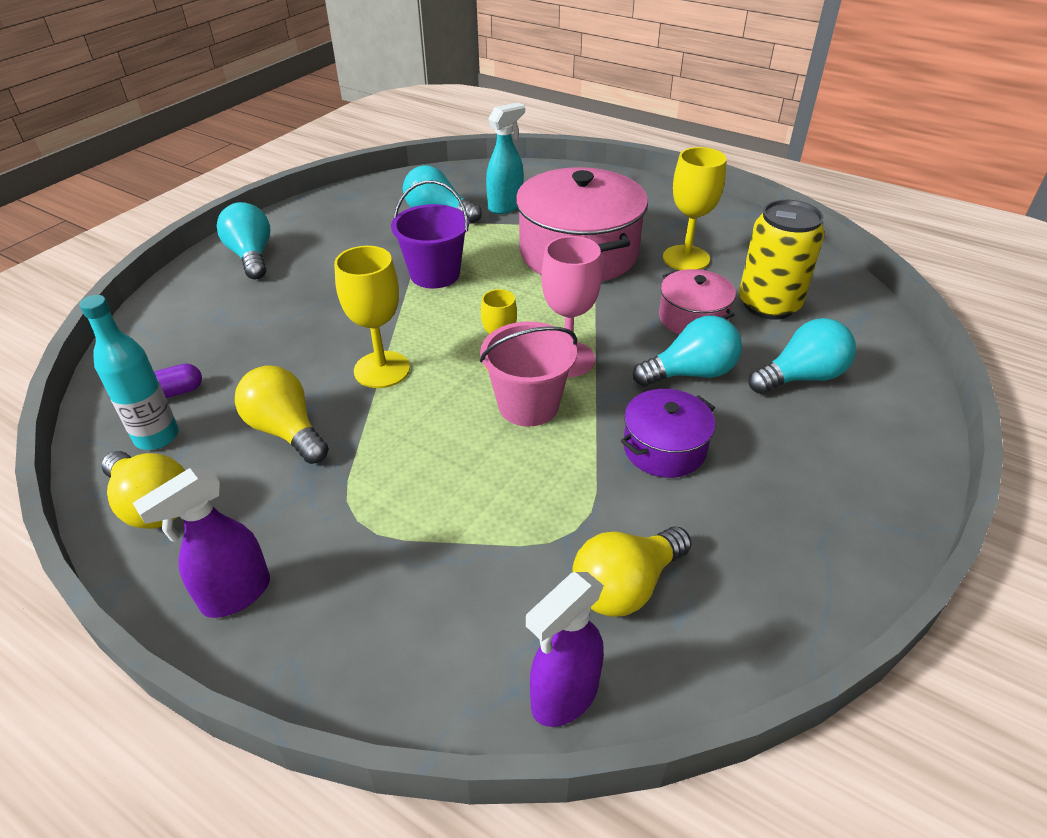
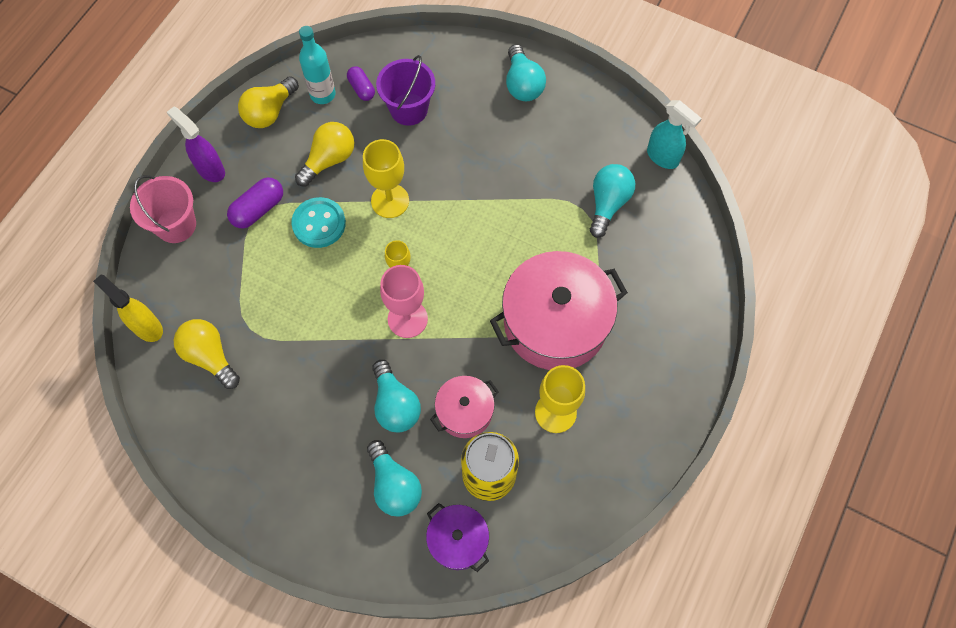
camera: 85 degrees right, 25 degrees up
(251, 256) = (522, 84): turquoise light bulb -> turquoise light bulb turned 105 degrees clockwise
(348, 520) = (258, 209): none -> purple capsule
(398, 443) = (319, 224): none -> turquoise button
(435, 274) = (510, 216): purple bucket -> purple bucket (409, 109)
(506, 206) = (629, 257): turquoise spray bottle -> turquoise spray bottle (663, 157)
(528, 405) = (356, 296): pink bucket -> pink bucket (176, 225)
(564, 697) = (147, 327): purple spray bottle -> yellow spray bottle
(664, 448) = (317, 382): purple pot -> purple pot (458, 540)

